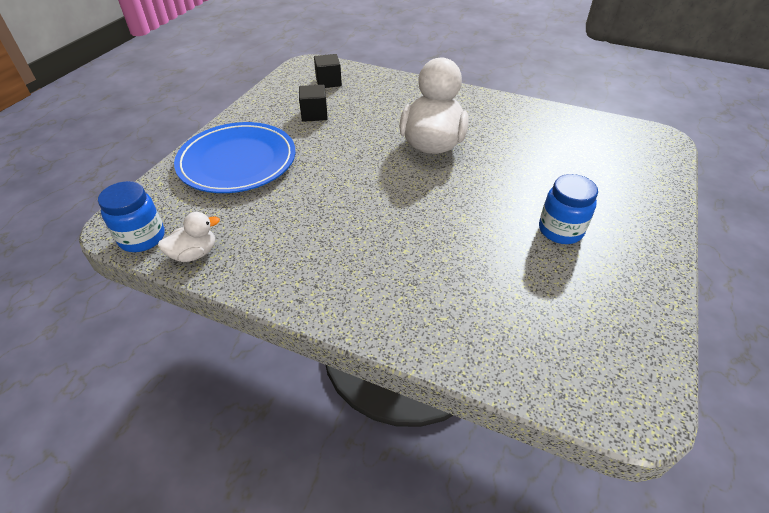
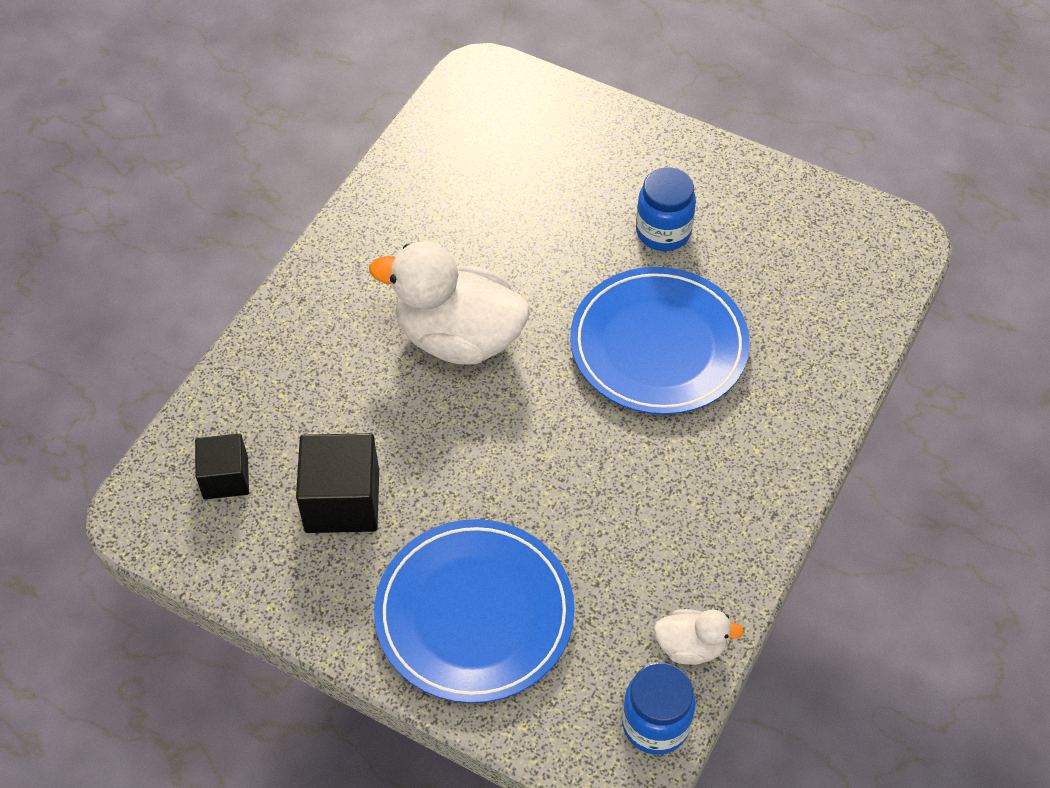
camera: 85 degrees left, 10 degrees up
(194, 254) = (690, 646): white duck -> white duck turned 120 degrees clockwise
(314, 114) = (342, 501): black cube -> black cube, size x1.57
(449, 231) = (658, 345): none -> blue plate

